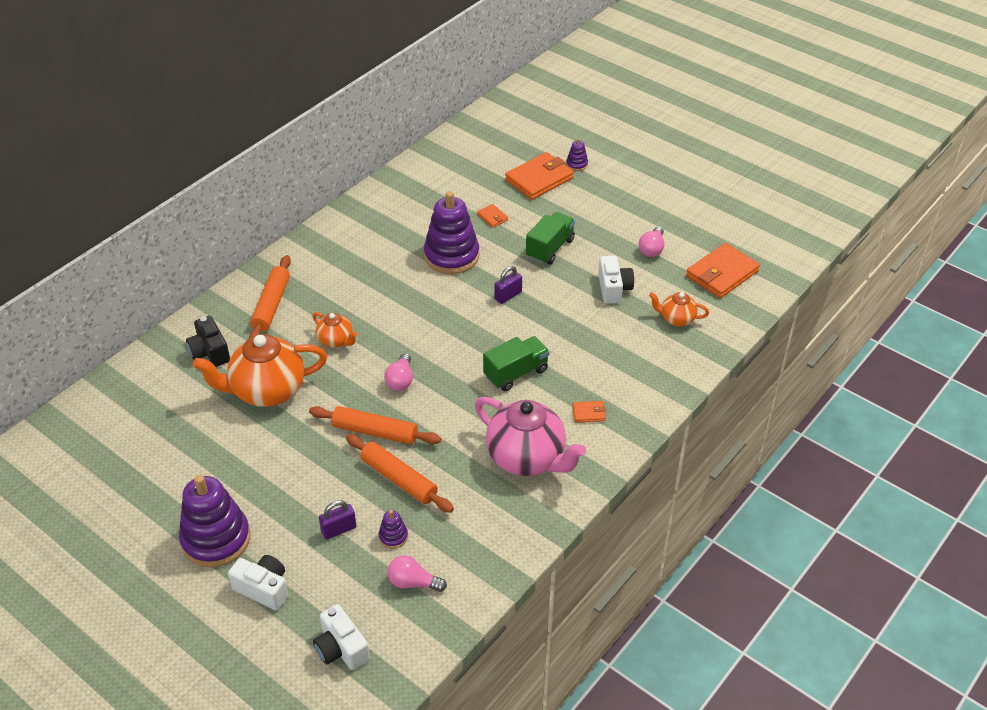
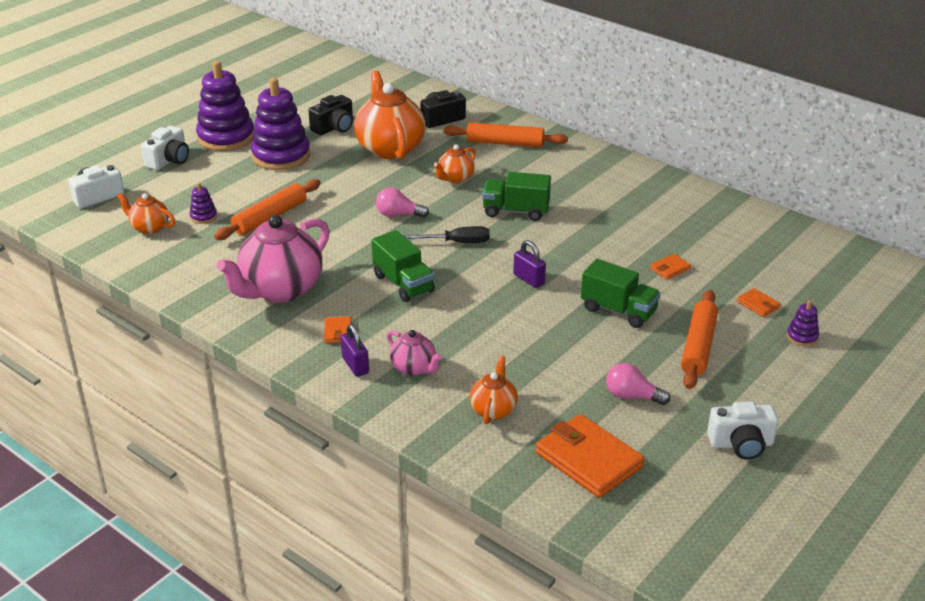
camera: 90 degrees right, 10 degrees down
(211, 440) = (334, 127): none -> black camera
(339, 529) = (219, 190): purple padlock -> purple padlock (355, 365)
(375, 432) = (331, 203): orange rolling pin -> orange rolling pin (698, 346)
(400, 301) = (515, 211): none -> green truck
(413, 582) = (149, 228): pink light bulb -> orange teapot
(450, 339) = (457, 242): none -> black screwdriver
(451, 256) = (593, 241): purple stacking toy -> purple stacking toy (281, 156)
(539, 179) = (758, 304): orange wallet -> orange wallet, size x0.46
(613, 288) = (548, 359): white camera -> white camera (741, 444)
(633, 363) = (414, 368): none -> pink teapot

